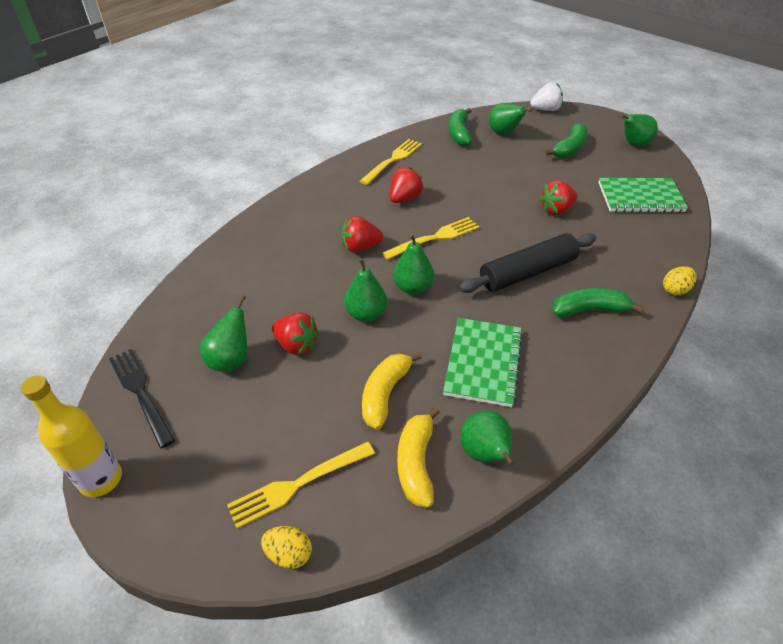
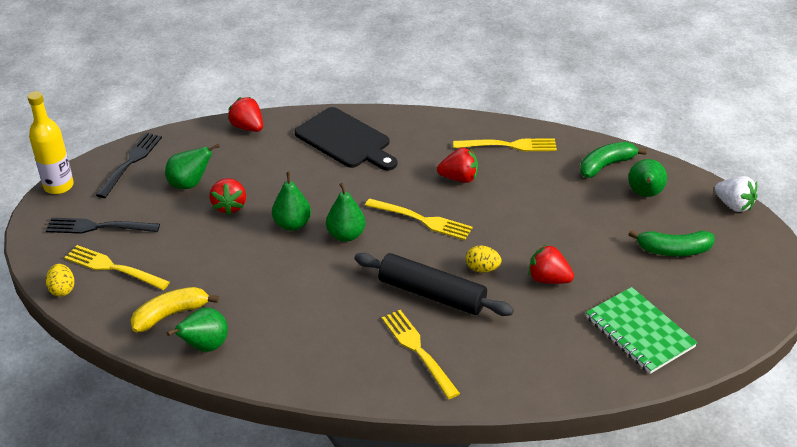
camera: 55 degrees right, 5 degrees down
(215, 469) = (98, 227): none -> black fork
(289, 233) = (345, 140): none -> black cutting board
(360, 247) = (366, 185): red strawberry -> red strawberry (248, 127)
(385, 394) = (220, 271): yellow banana -> none
(483, 363) = (295, 309): green notebook -> none
(589, 310) = (418, 351): green banana -> yellow fork
(633, 144) = (744, 296): green pear -> none
(675, 290) = (504, 401): yellow egg -> yellow egg (482, 269)

